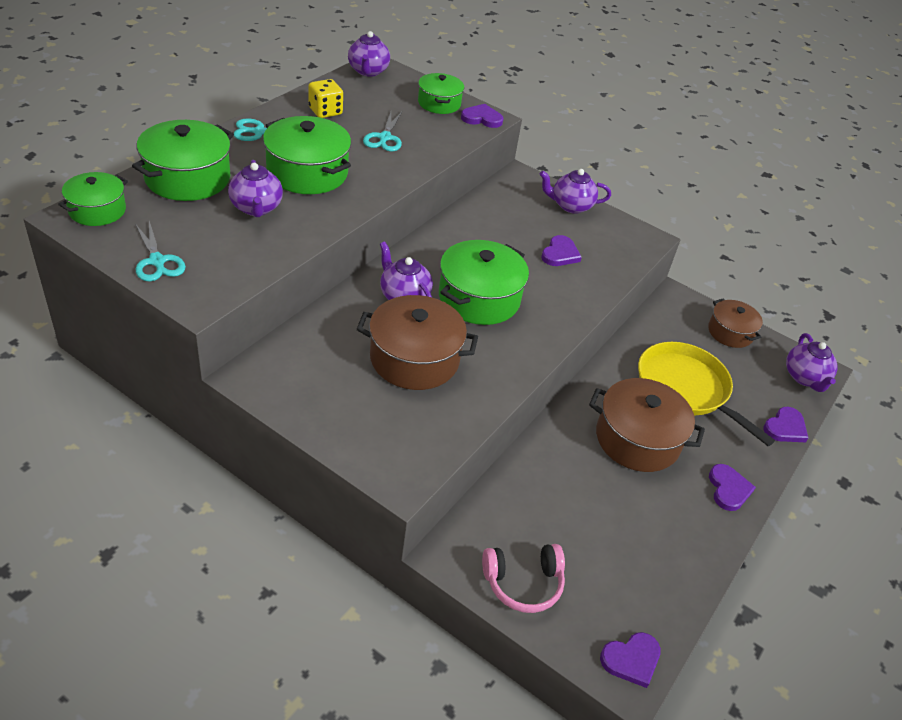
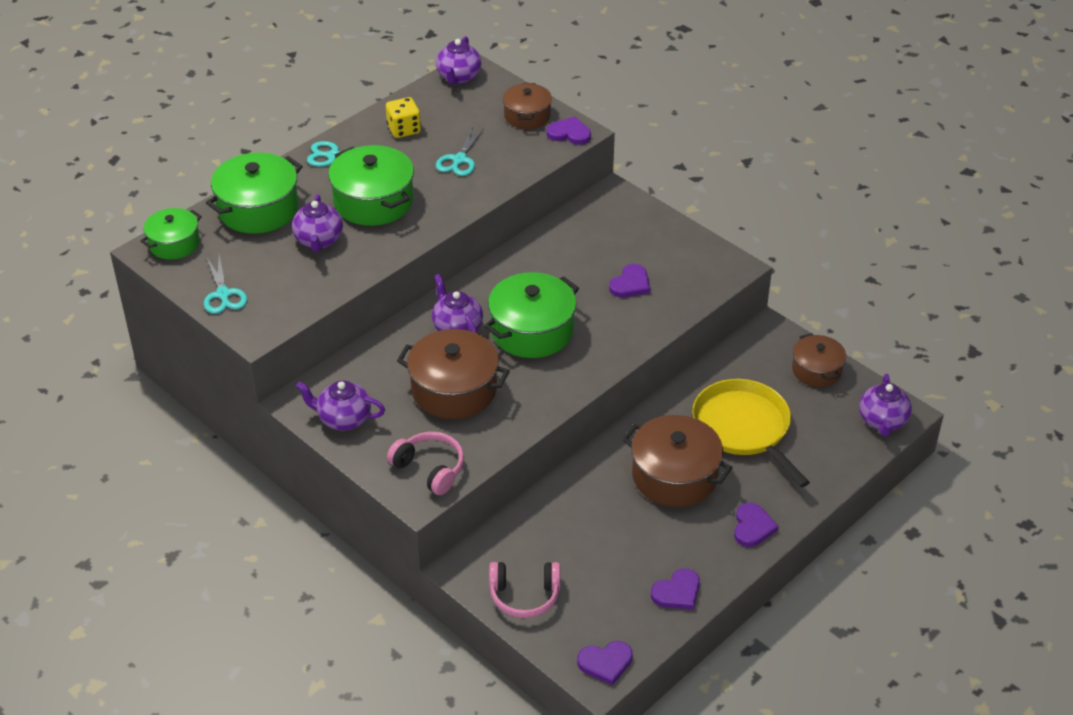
camera: 15 degrees right, 0 degrees up
(407, 446) = (430, 469): none -> pink headphones
(439, 103) = (527, 116): green pot -> brown pot
(570, 206) = (659, 229): purple teapot -> purple teapot (343, 419)
(785, 428) = (838, 471): purple heart -> purple heart (677, 592)

